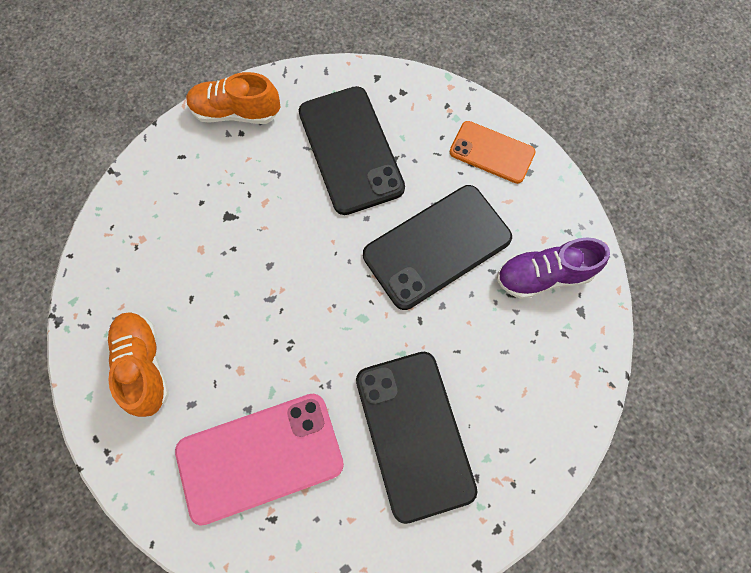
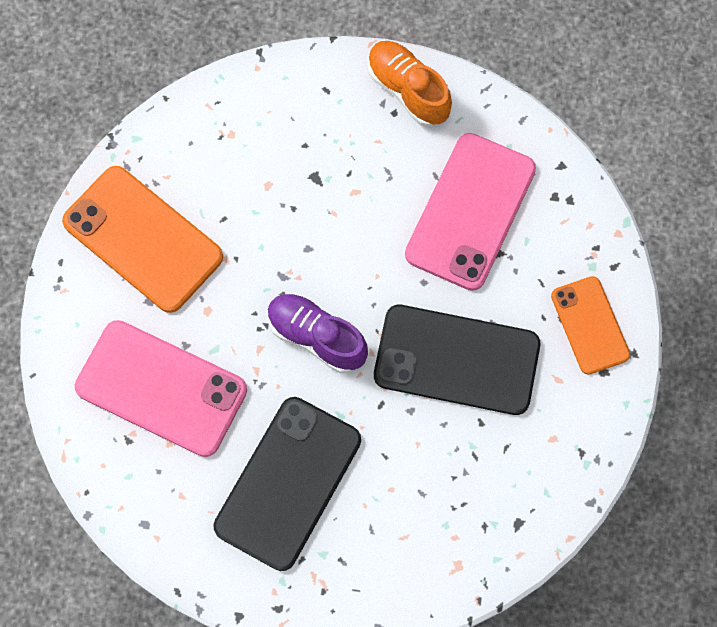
camera: 45 degrees right, 0 degrees up
(144, 365) = (143, 239): orange shoe -> orange phone
(350, 150) = (470, 211): black phone -> pink phone
(543, 275) = (519, 466): purple shoe -> purple shoe (316, 337)

